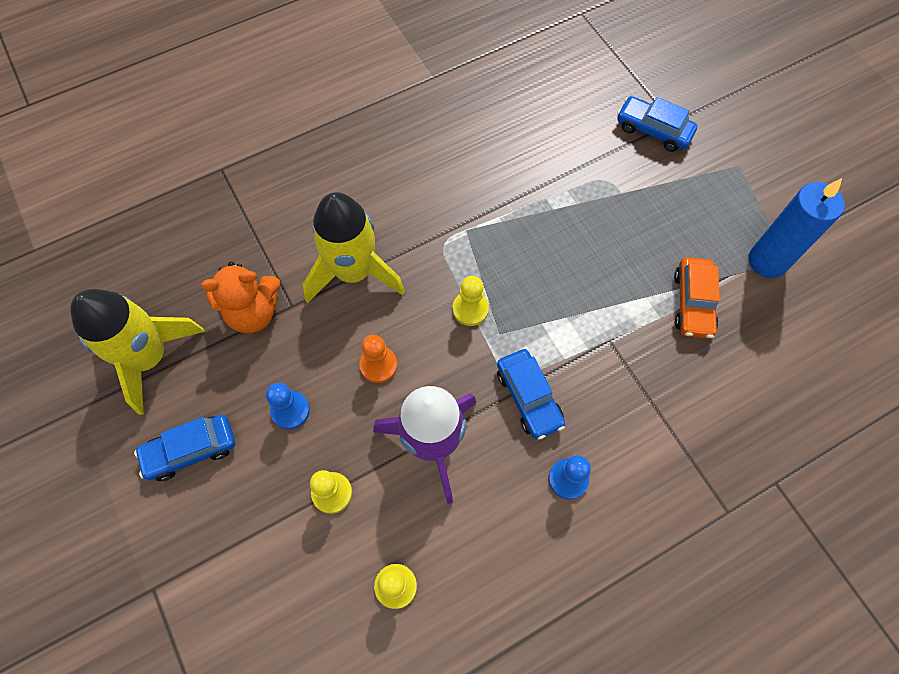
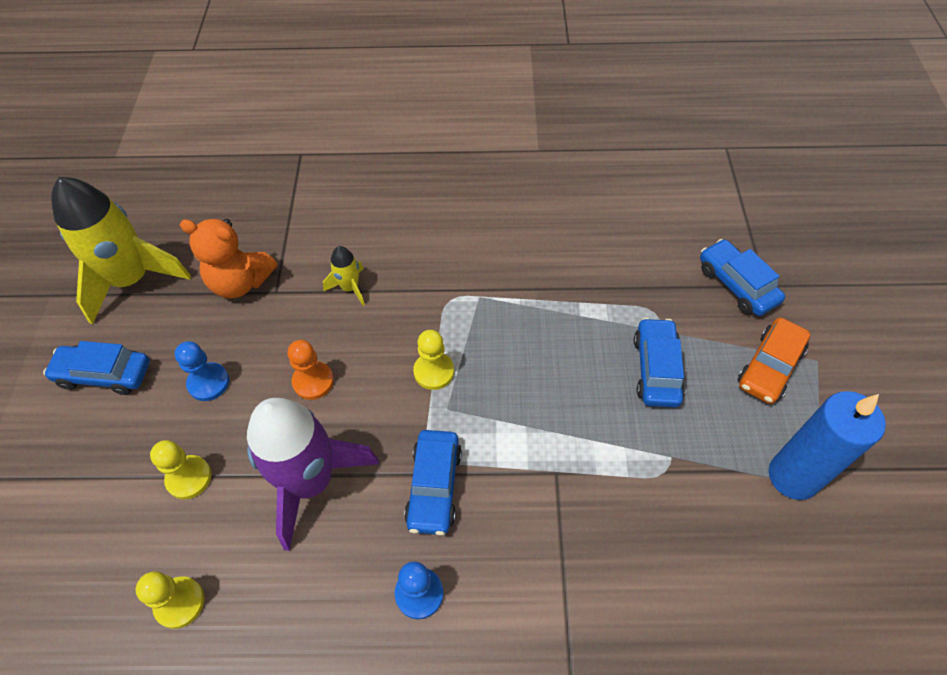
camera: 30 degrees right, 10 degrees down
(354, 272) = (350, 288): yellow rocket -> yellow rocket, size x0.45
(633, 226) = (656, 369): none -> blue car
(693, 303) = (675, 479): orange car -> orange car (769, 367)

